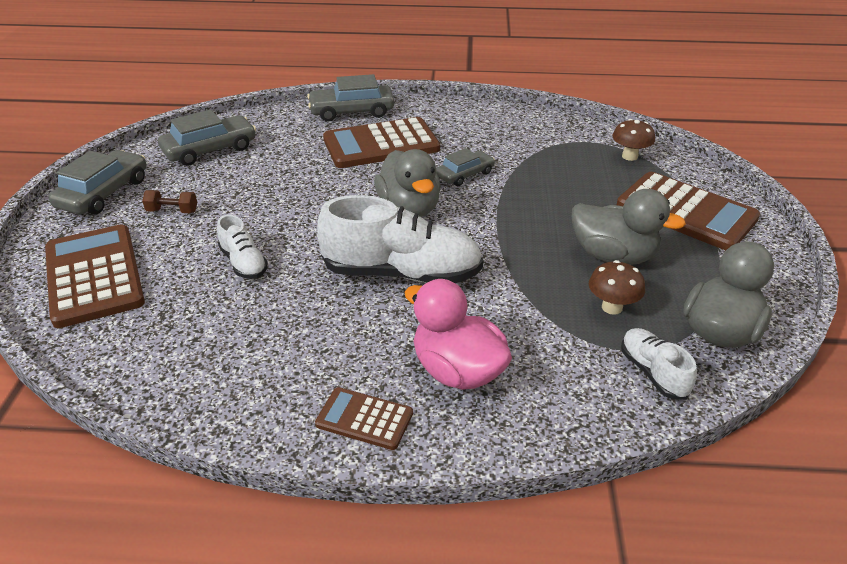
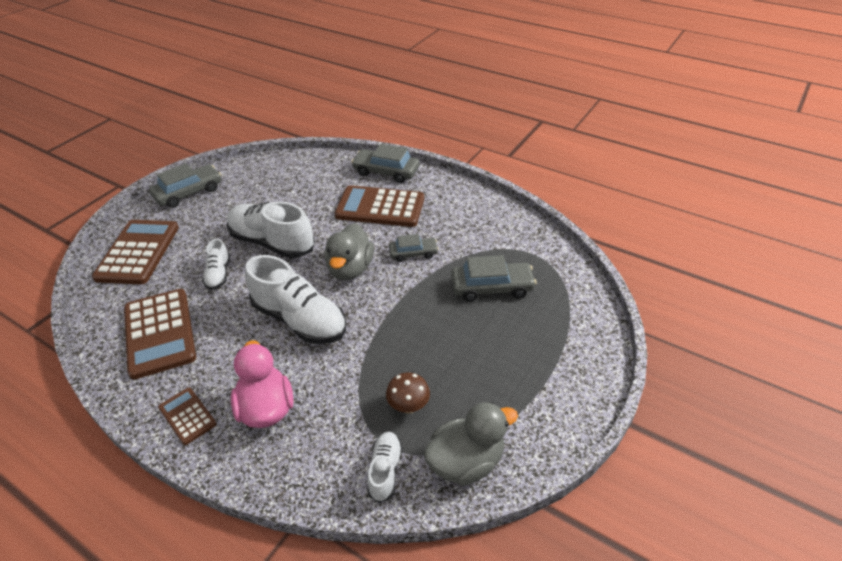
camera: 30 degrees right, 5 degrees up
(172, 211) = (213, 219): brown dumbbell -> none
(210, 150) = (272, 177): grey car -> grey car (492, 287)
(282, 212) = (272, 242): none -> white shoe
(613, 256) = (451, 364): grey duck -> none
(629, 156) = (554, 280): brown mushroom -> none
(686, 212) = (547, 348): brown calculator -> brown calculator (160, 333)

